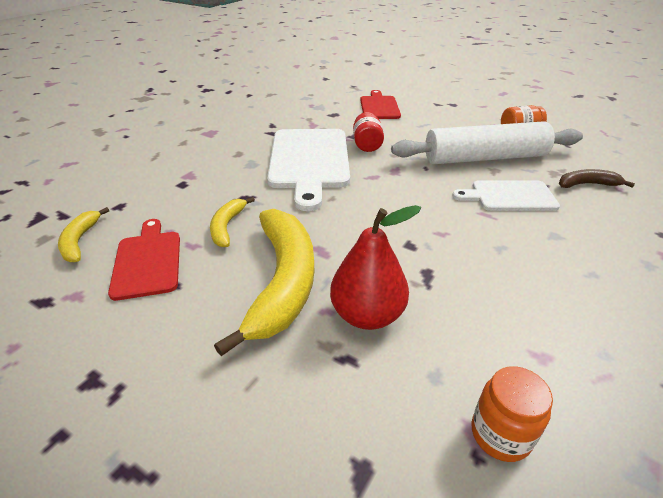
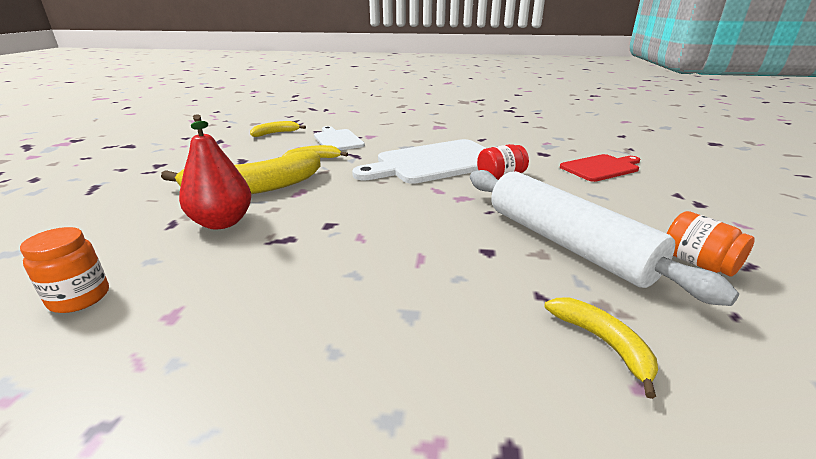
camera: 65 degrees right, 10 degrees down
(147, 261) = (262, 150): red cutting board -> none
(509, 196) = (480, 271): white cutting board -> white cutting board (337, 140)
(587, 184) = (603, 343): brown banana -> yellow banana

